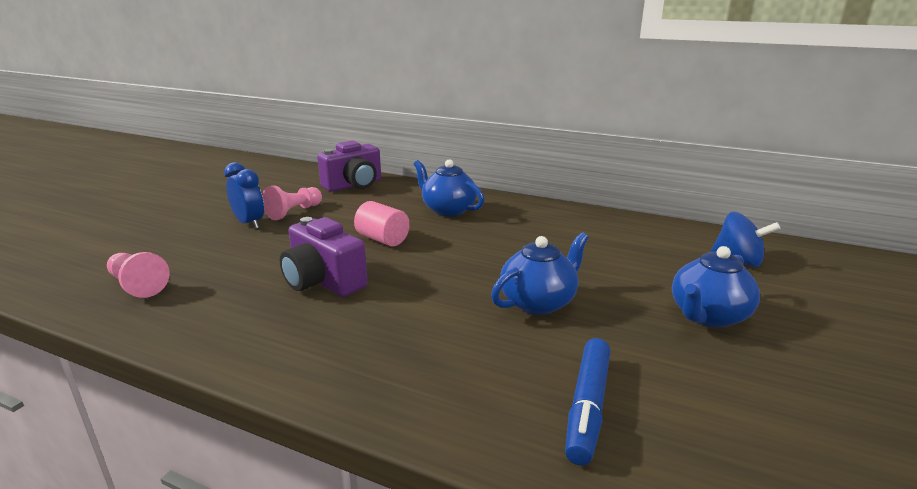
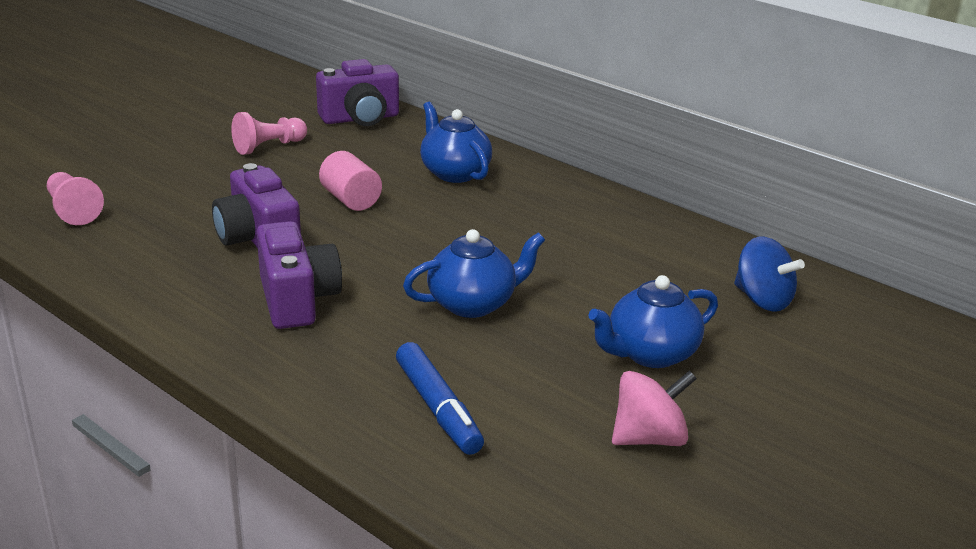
camera: 15 degrees right, 5 degrees up
(249, 223) = (212, 154): blue clock -> none
(388, 327) = (297, 300): none -> purple camera
(587, 406) = (438, 408): blue marker -> blue marker turned 60 degrees counterclockwise
(784, 392) = (649, 438): none -> pink spinning top

